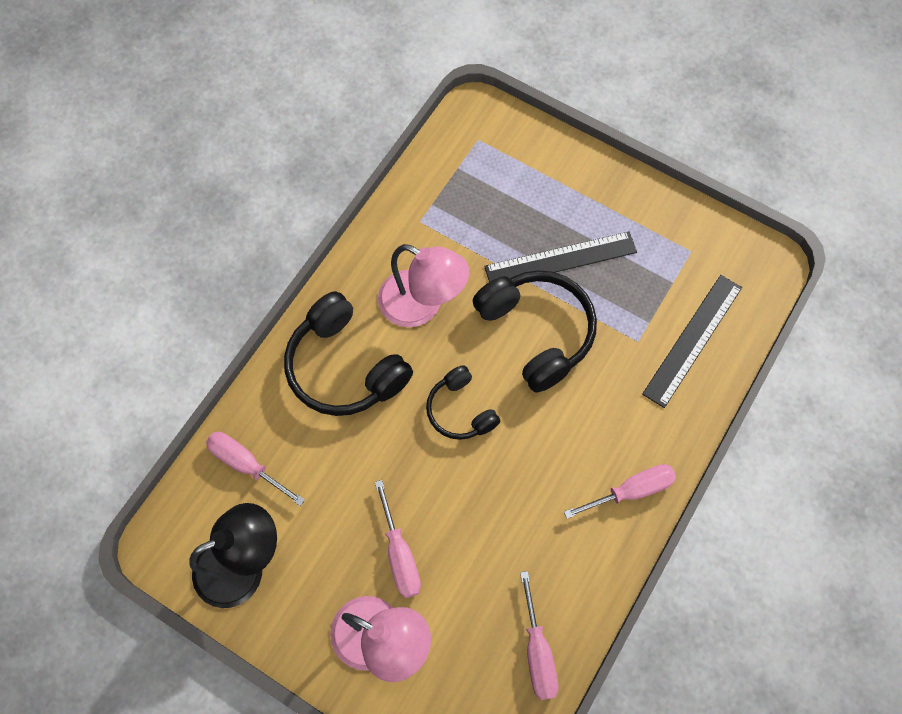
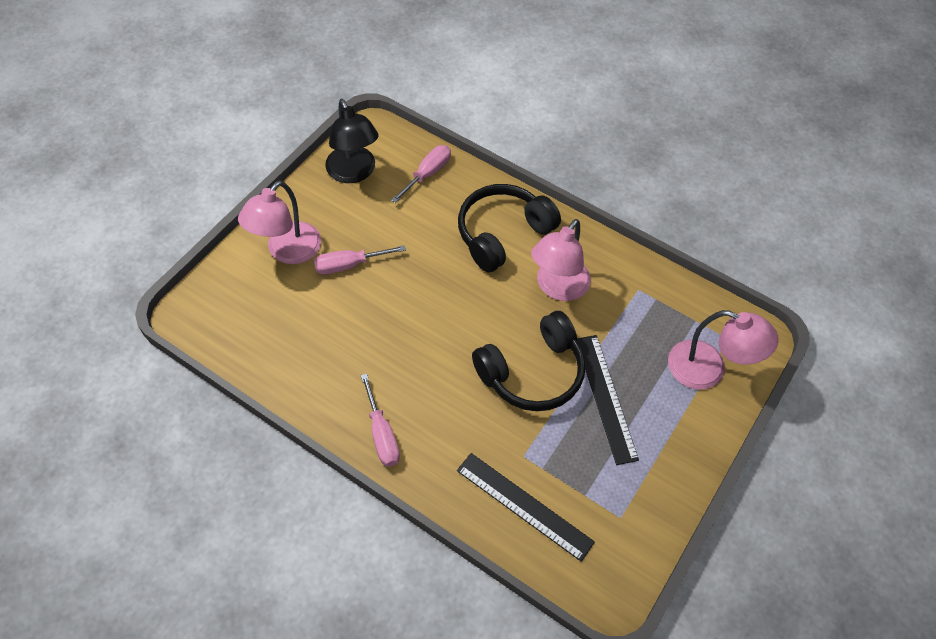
camera: 90 degrees right, 10 degrees down
(460, 410) = (462, 310): black headphones -> none
(518, 161) = (708, 370): none -> pink lamp
(537, 651) = (261, 352): pink screwdriver -> none

